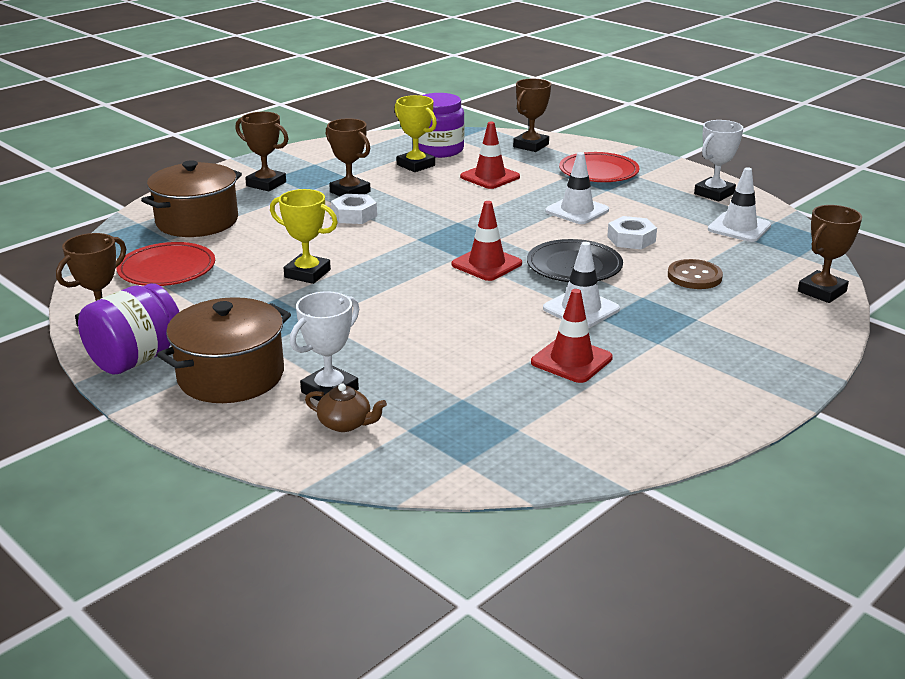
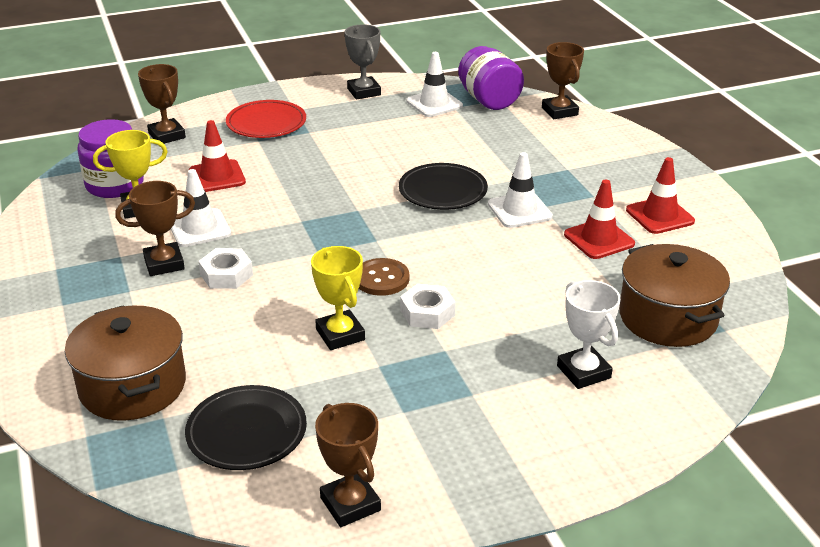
camera: 65 degrees left, 5 degrees up
(136, 359) = (450, 489): purple jar -> purple jar (489, 100)
(167, 269) = (246, 432): red plate -> black plate
(231, 376) = (524, 427): brown pot -> brown pot (668, 318)
(266, 184) = (77, 314): brown trophy -> none
(307, 273) = (340, 334): yellow trophy -> yellow trophy turned 75 degrees counterclockwise
(345, 424) = (643, 375): brown teapot -> none
(486, 264) = (404, 230): red traffic cone -> red traffic cone (660, 216)
(577, 211) = (337, 157): white traffic cone -> white traffic cone (199, 228)
(631, 239) = (415, 151): white nut -> white nut (427, 313)
(694, 276) = (501, 148): brown button -> brown button (381, 279)
(714, 193) = (364, 92): white trophy -> grey trophy

